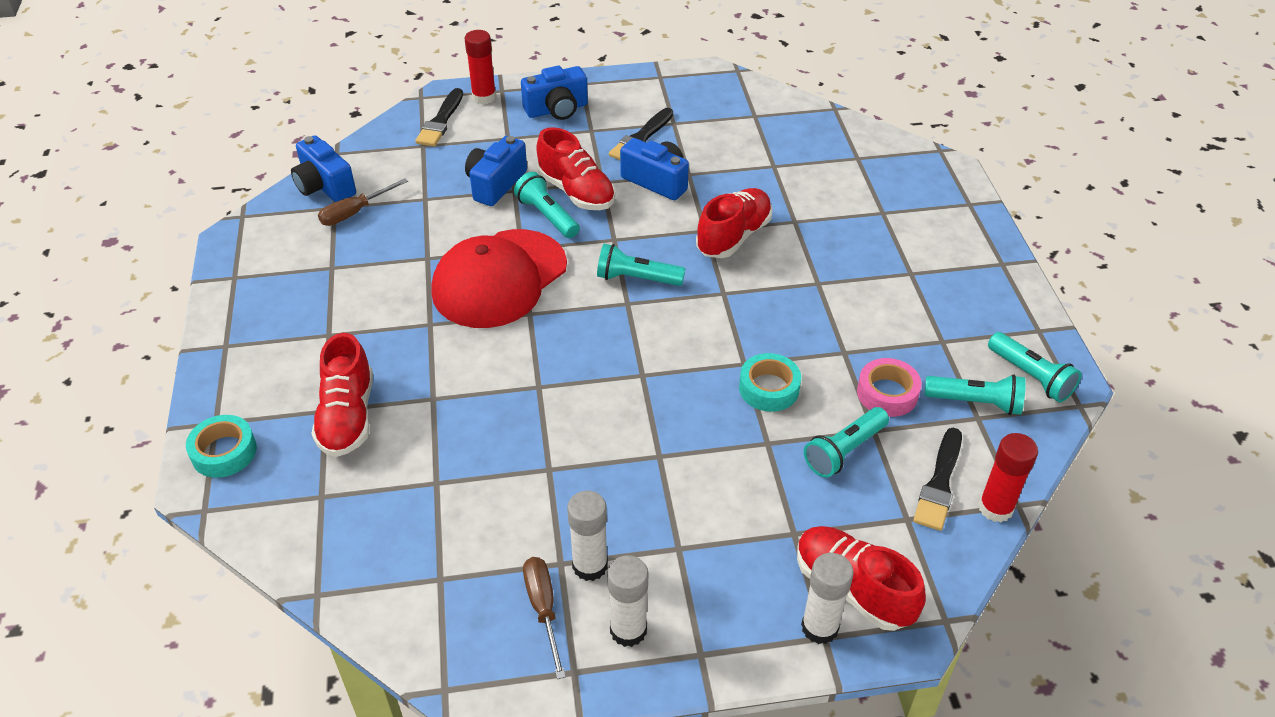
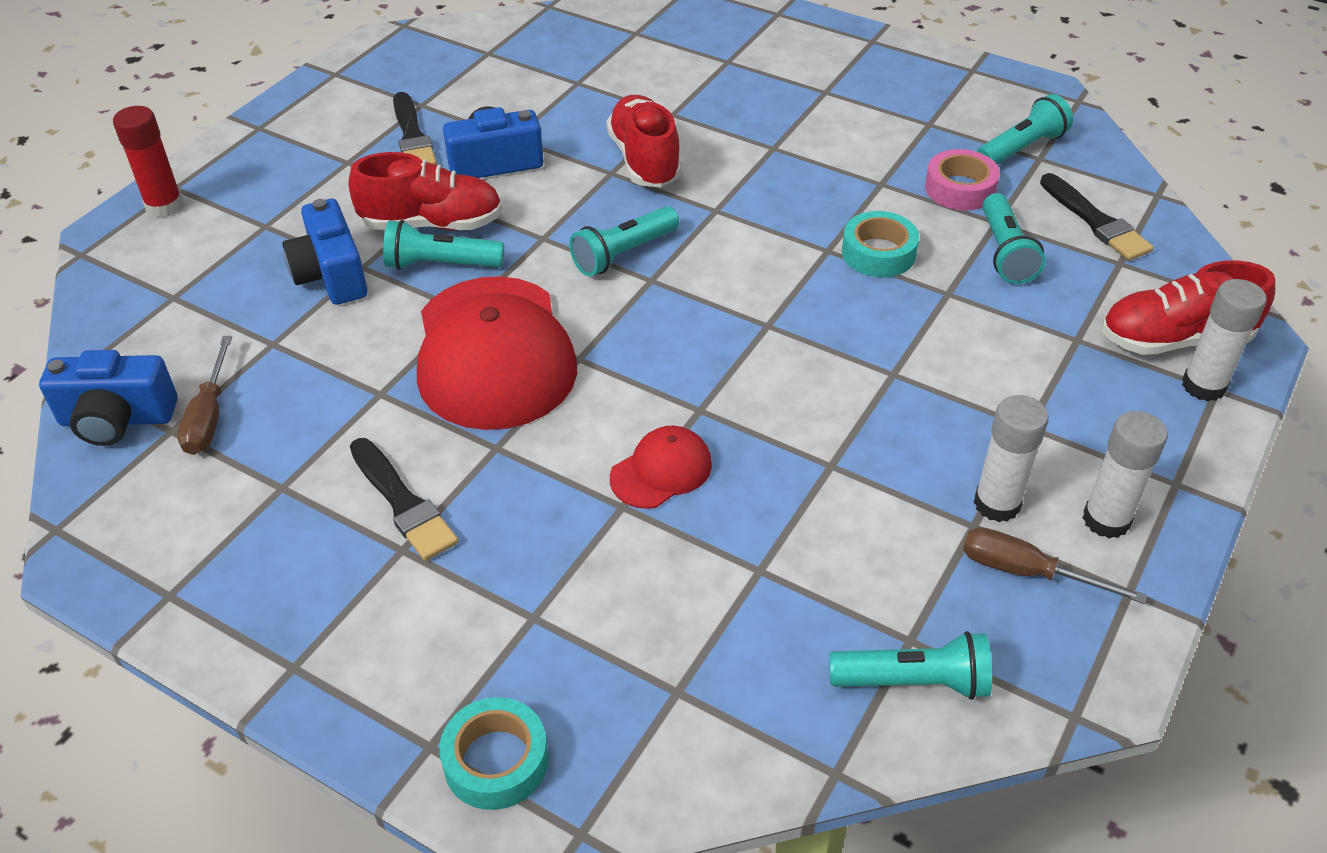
camera: 50 degrees left, 0 degrees up
(347, 417) = (569, 600): red shoe -> none
(440, 121) = (152, 260): black brush -> black brush (403, 503)
(474, 398) = (661, 471): none -> red cap
(557, 109) = (275, 166): blue camera -> none
(995, 508) = (1151, 208): red glue stick -> none
(1031, 376) = (1021, 104): turquoise flashlight -> turquoise flashlight (914, 681)

